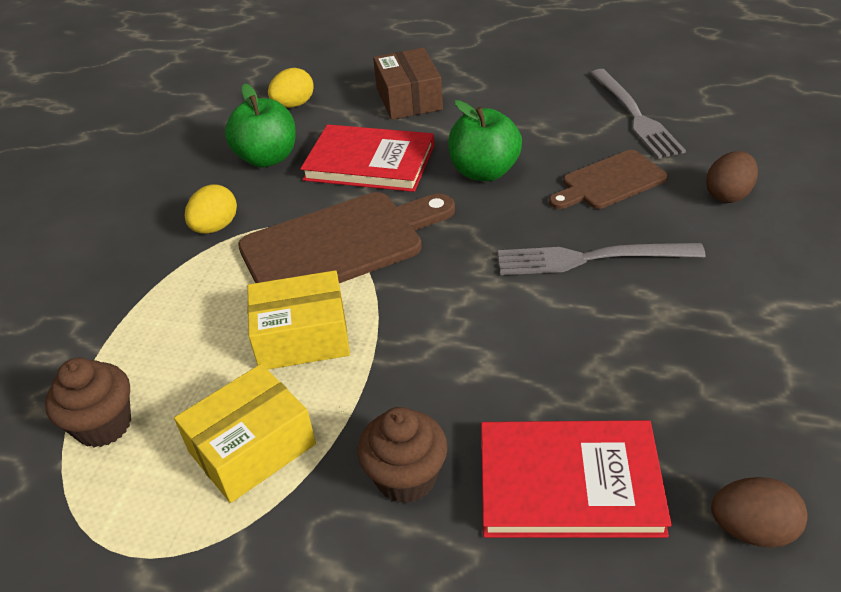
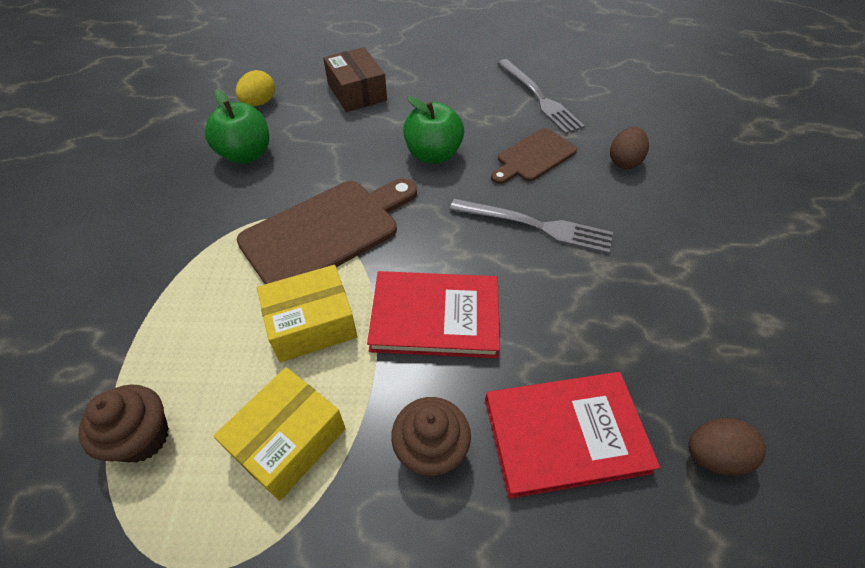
camera: 15 degrees left, 10 degrees up
(215, 227) = (212, 224): yellow egg -> none
(369, 162) = (336, 153): red book -> red book (435, 317)
(591, 258) = (535, 226): grey fork -> grey fork turned 150 degrees counterclockwise

